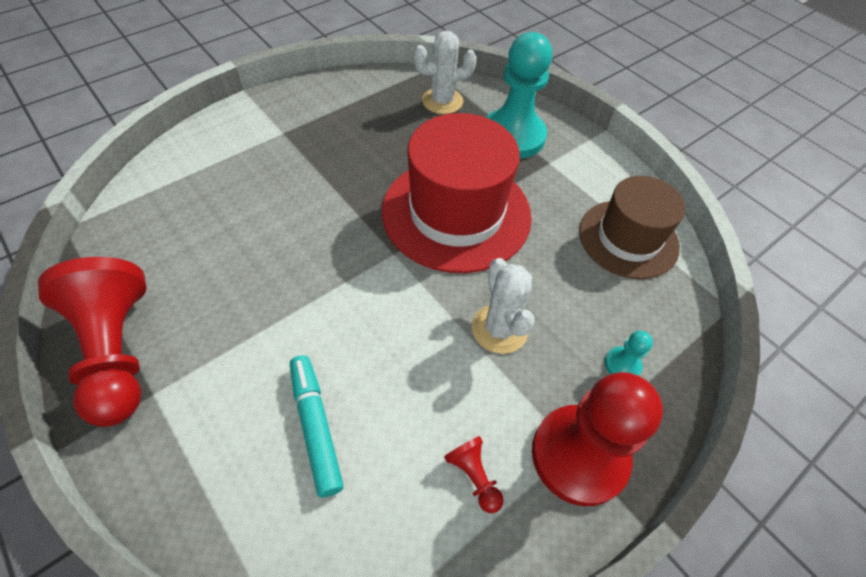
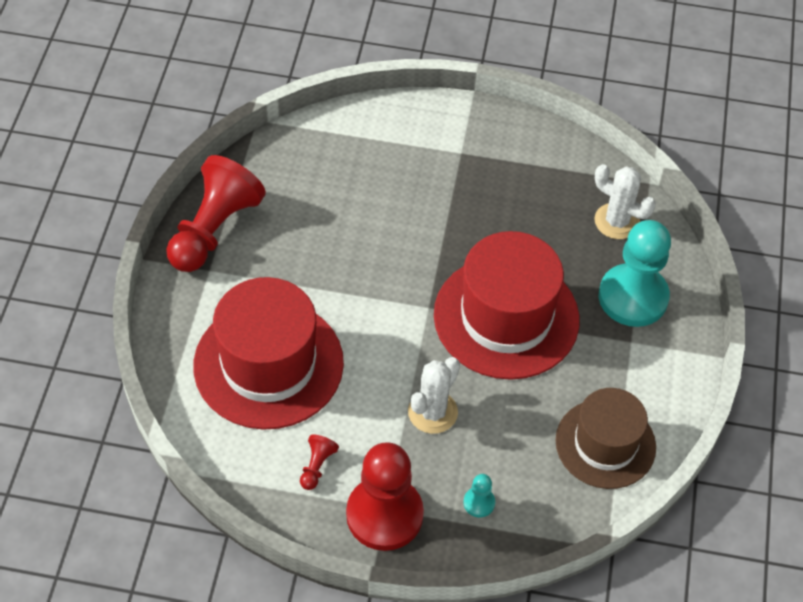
camera: 50 degrees right, 0 degrees up
(316, 426) = (268, 364): turquoise marker -> red hat

